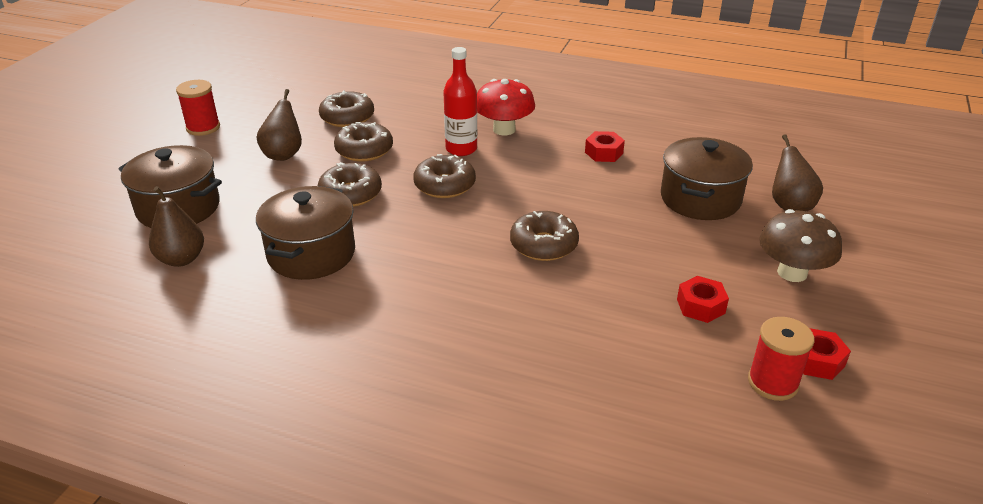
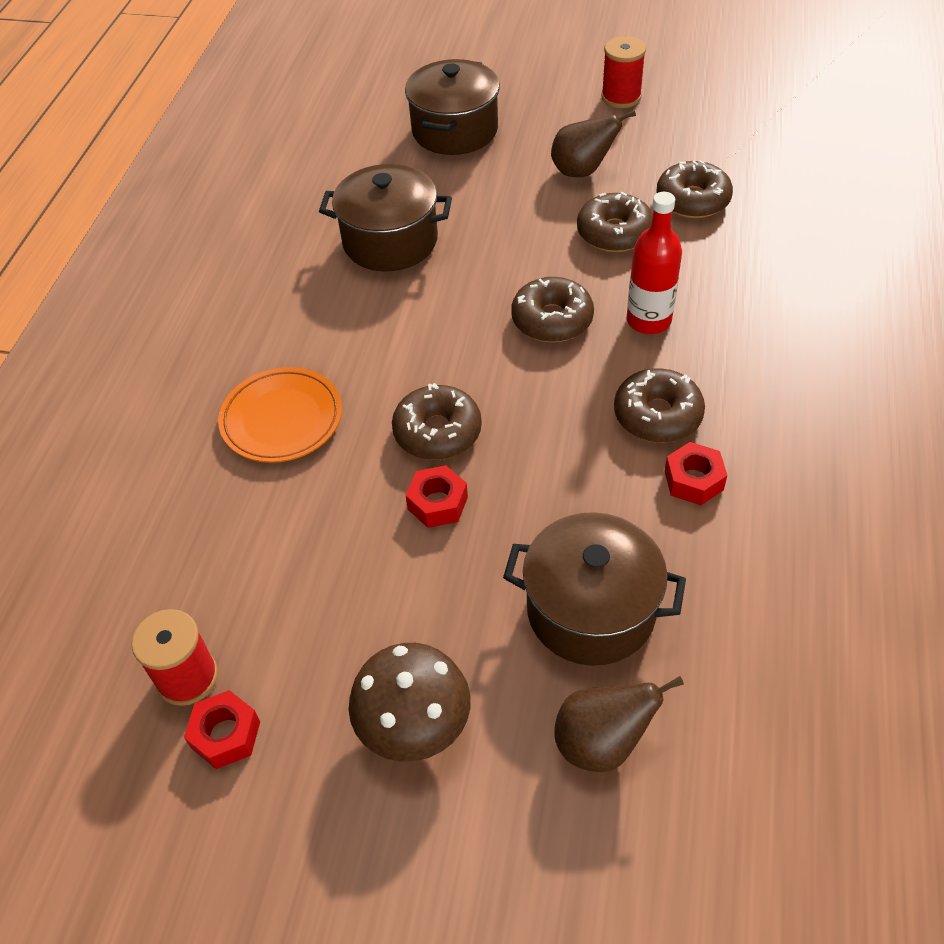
camera: 85 degrees right, 15 degrees up
(181, 259) = (369, 159): brown pear -> none
(350, 194) = (511, 243): brown donut -> brown donut (657, 415)
(504, 129) = (721, 357): red mushroom -> none
(512, 325) = (282, 419): none -> orange plate
(700, 306) = (328, 604): red nut -> red nut (437, 503)

